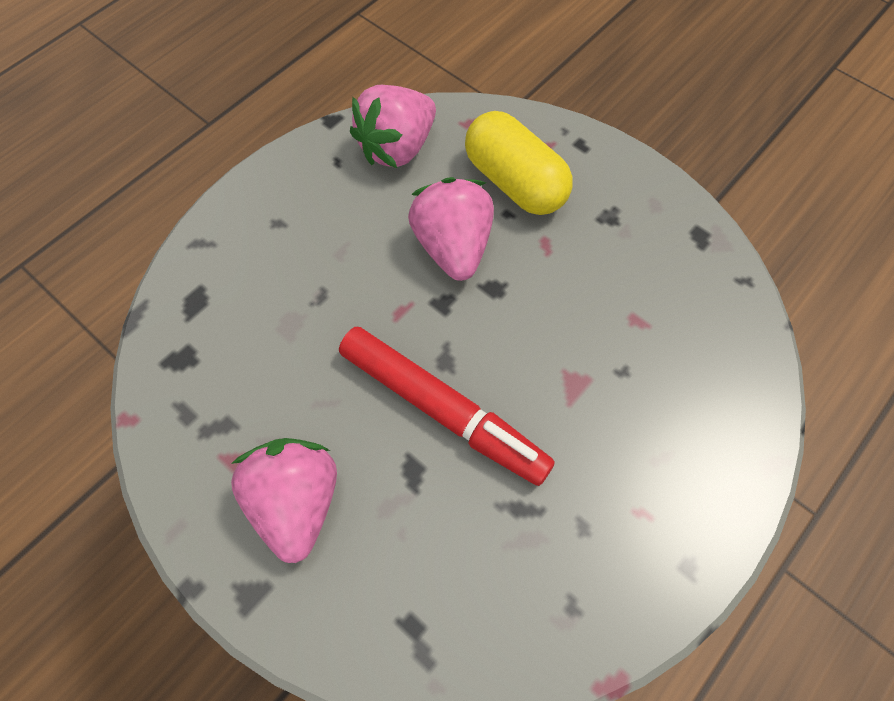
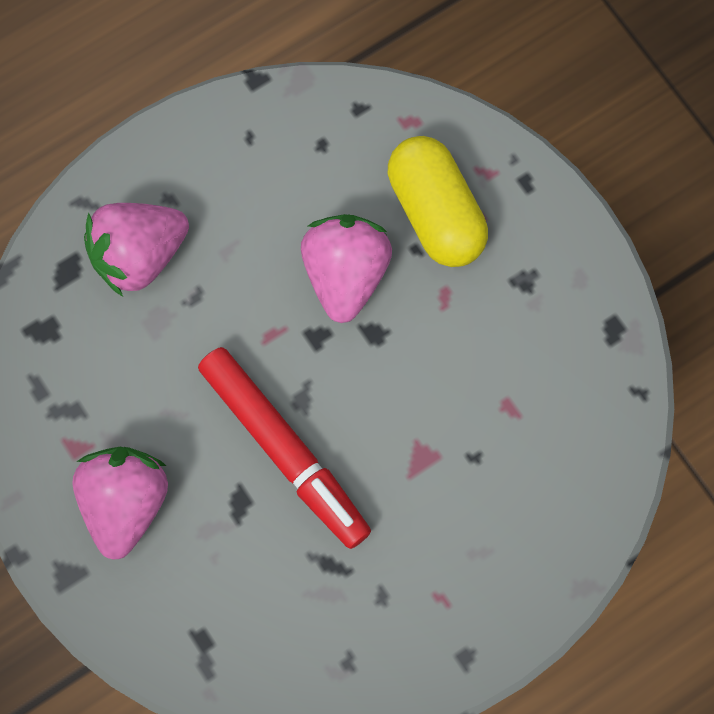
camera: 15 degrees right, 10 degrees up
(397, 148) = (319, 136): pink strawberry -> pink strawberry (139, 255)

